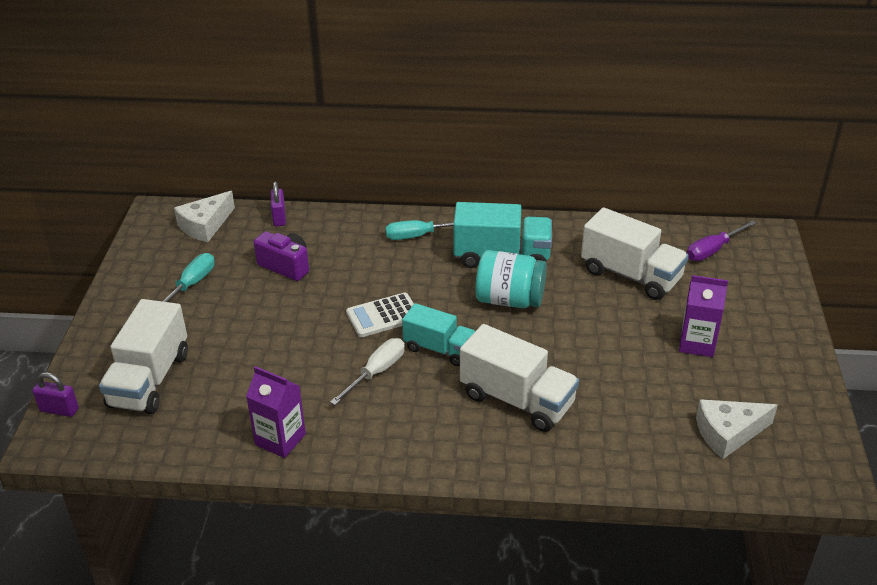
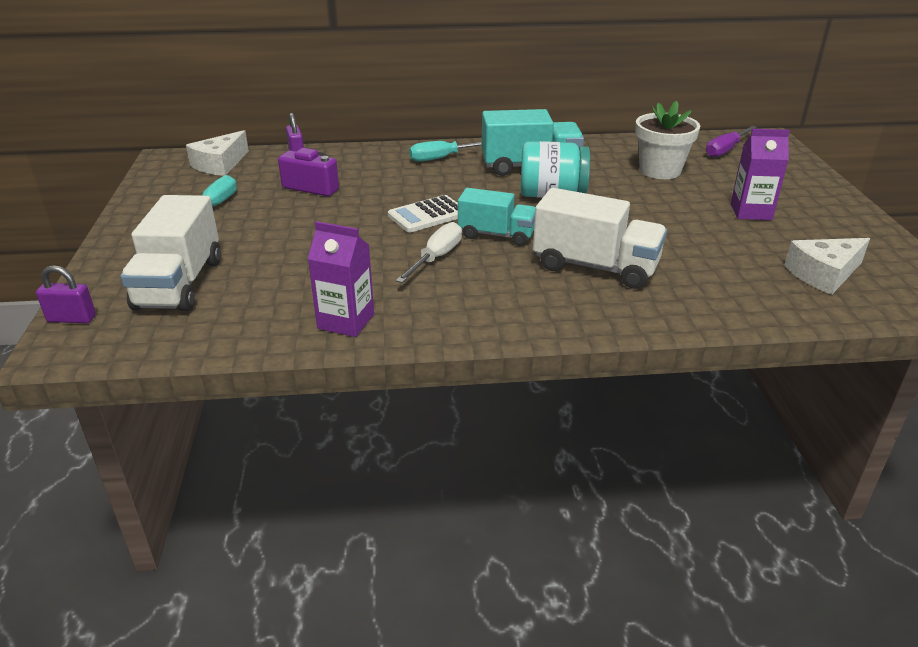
camera: 10 degrees left, 5 degrees down
(631, 275) = (660, 170): white truck -> white flower pot

